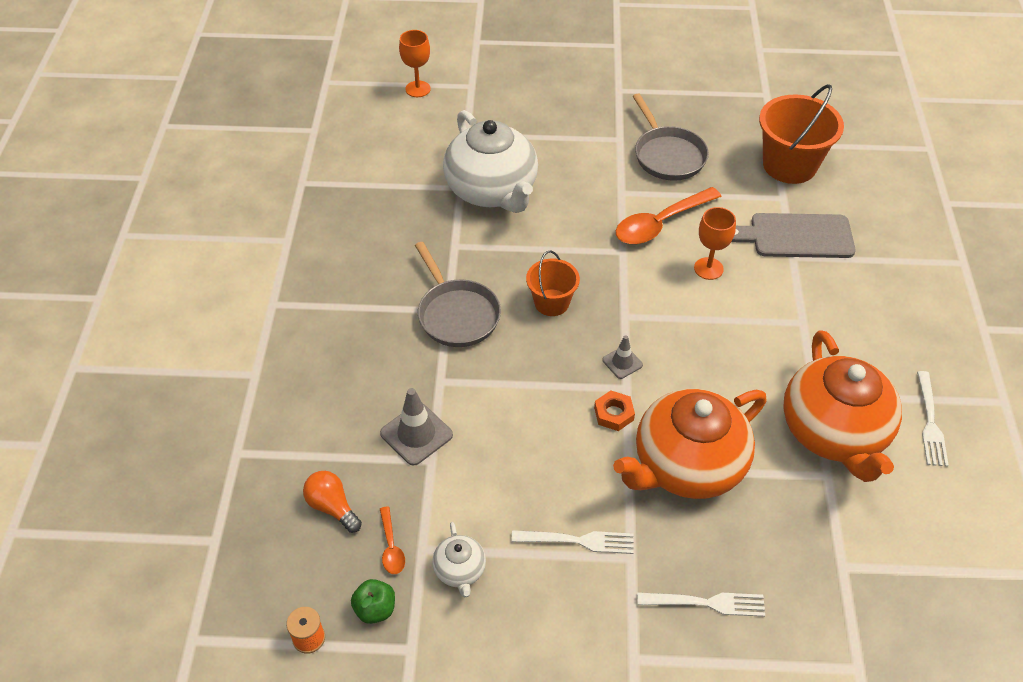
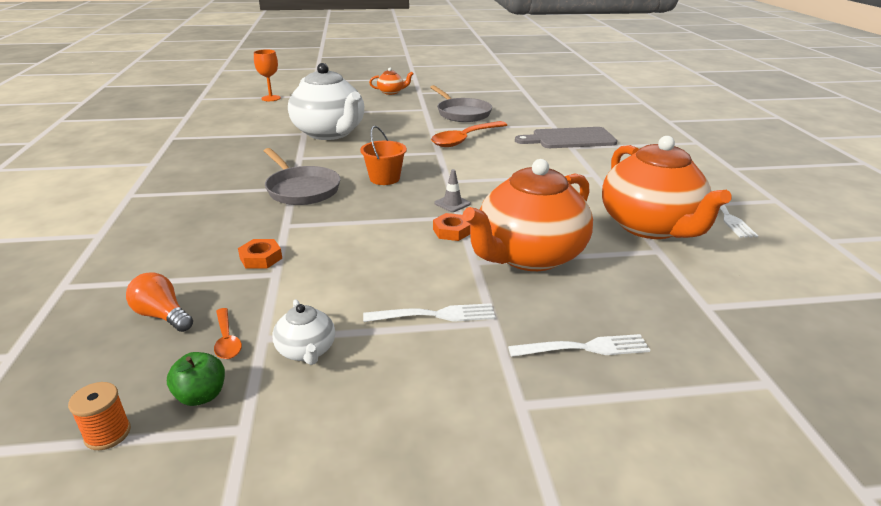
camera: 10 degrees left, 20 degrees down
(416, 434) = (261, 258): grey traffic cone -> orange nut
(579, 85) = (391, 92): none -> orange teapot
(708, 268) = (509, 156): orange goblet -> none
(789, 165) = (551, 113): orange bucket -> none

